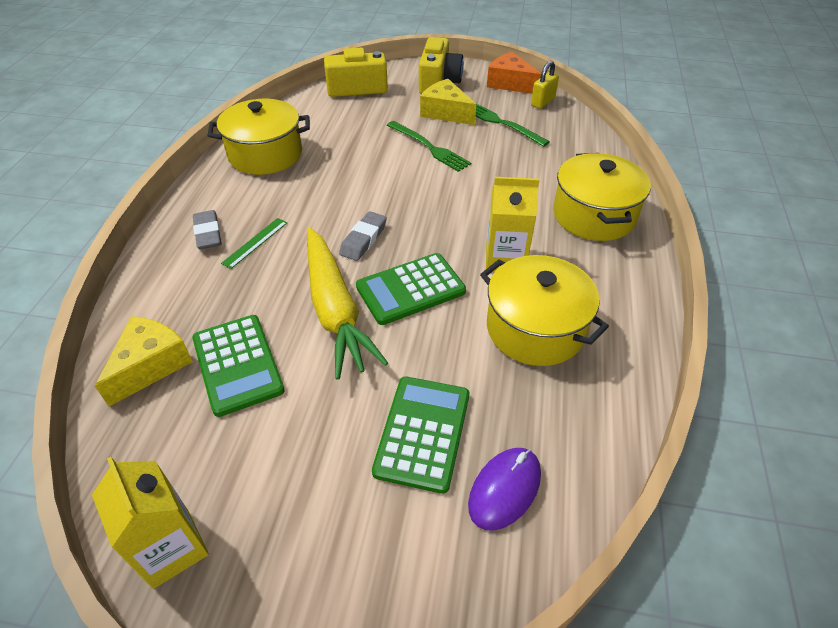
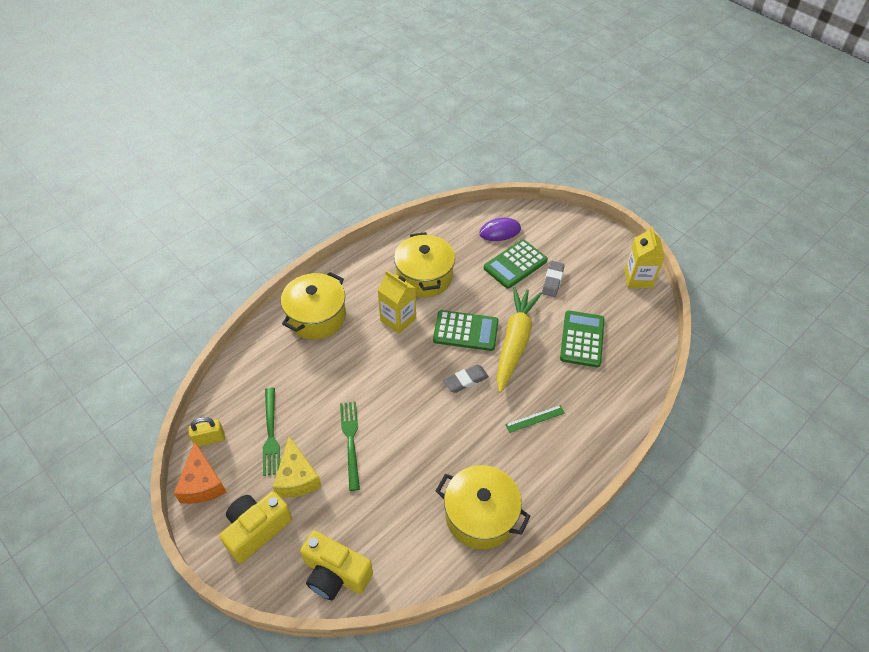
camera: 145 degrees left, 5 degrees up
(150, 365) = (627, 363): yellow cheese -> none
(208, 233) = (562, 446): grey eraser -> grey eraser (552, 281)

